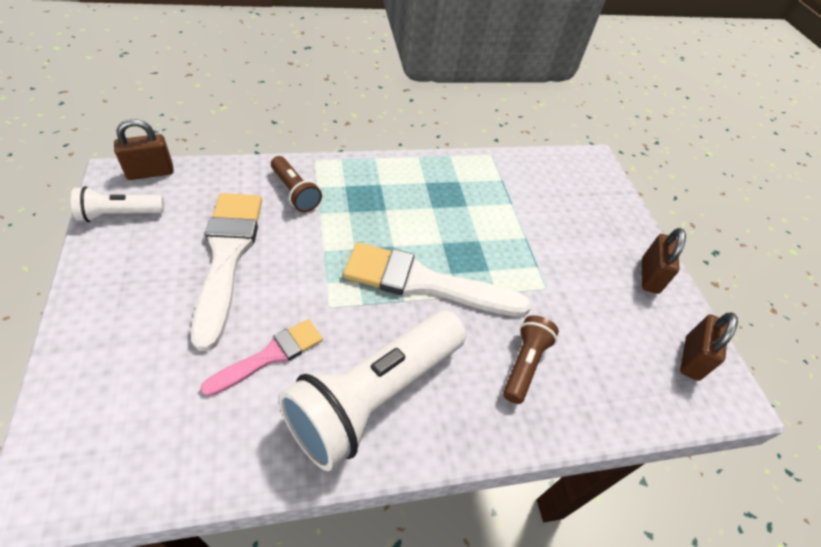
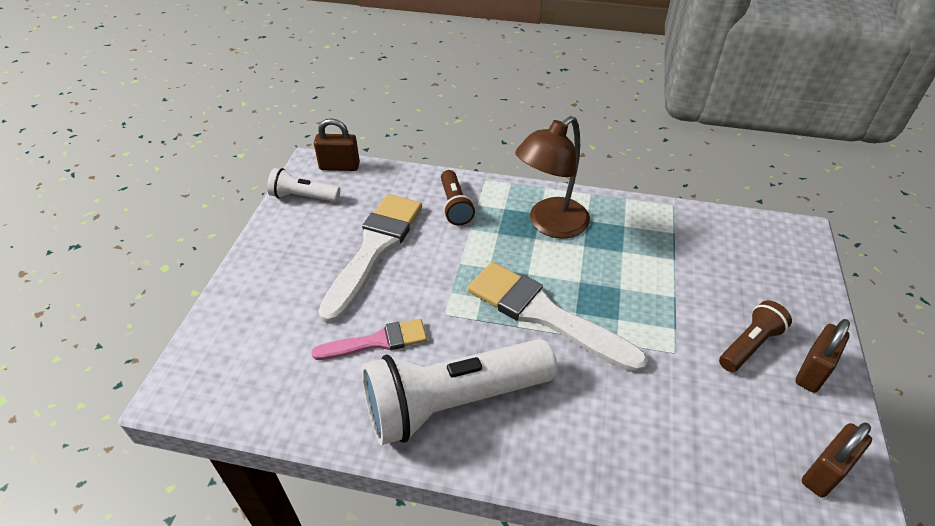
camera: 30 degrees right, 5 degrees down
(394, 193) = (550, 224): none -> brown lamp
(524, 364) = (616, 418): brown flashlight -> brown flashlight (749, 345)

